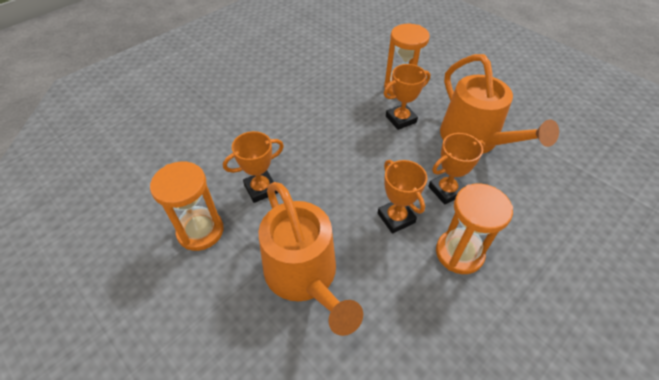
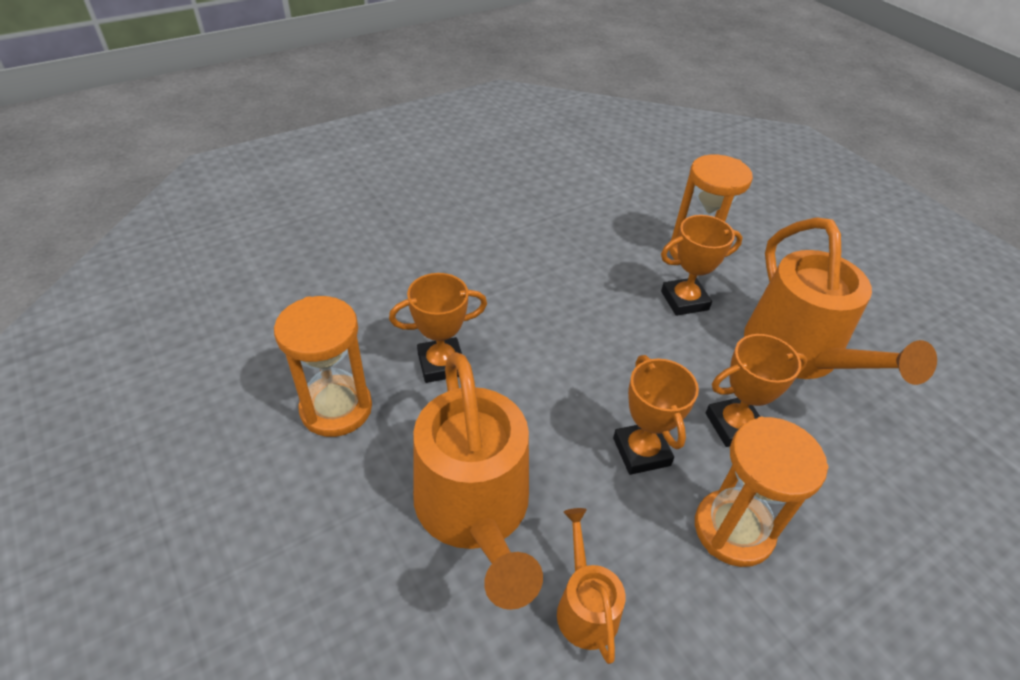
camera: 10 degrees right, 5 degrees down
(384, 319) = (585, 607): none -> orange watering can

